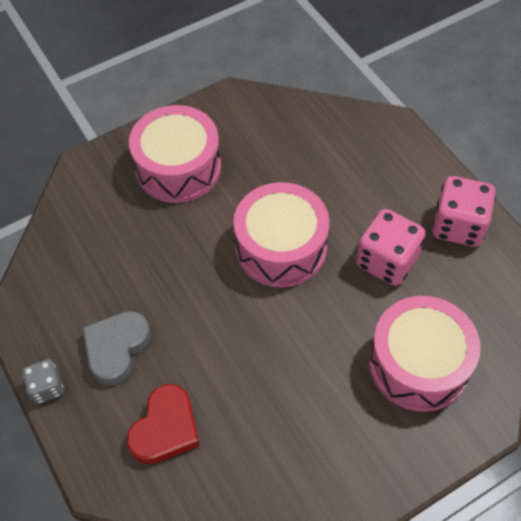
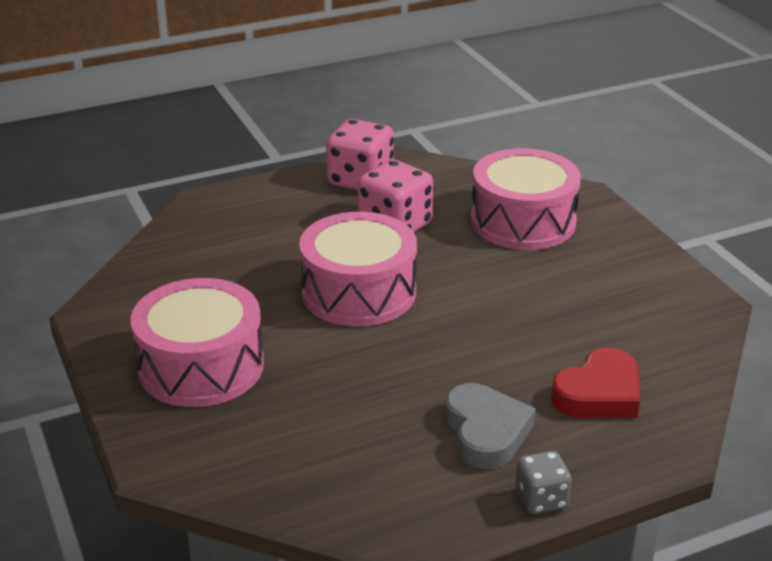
camera: 85 degrees left, 25 degrees down
(116, 348) = (486, 432): grey heart -> grey heart turned 135 degrees counterclockwise
(165, 429) = (599, 393): red heart -> red heart turned 105 degrees clockwise

